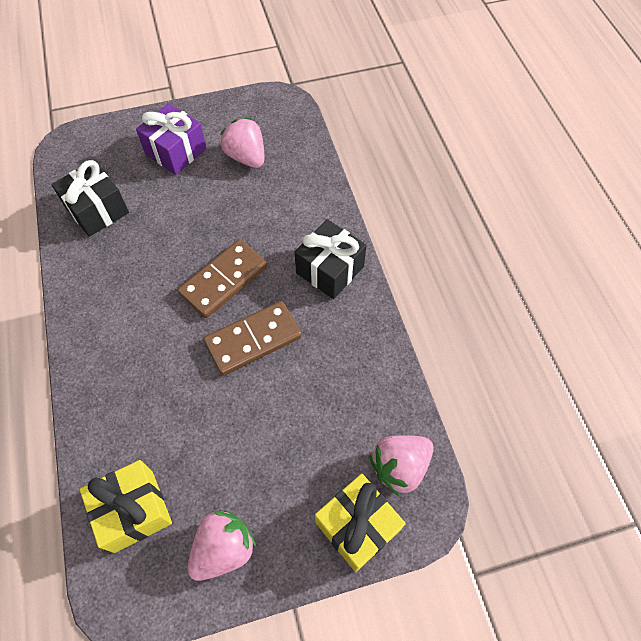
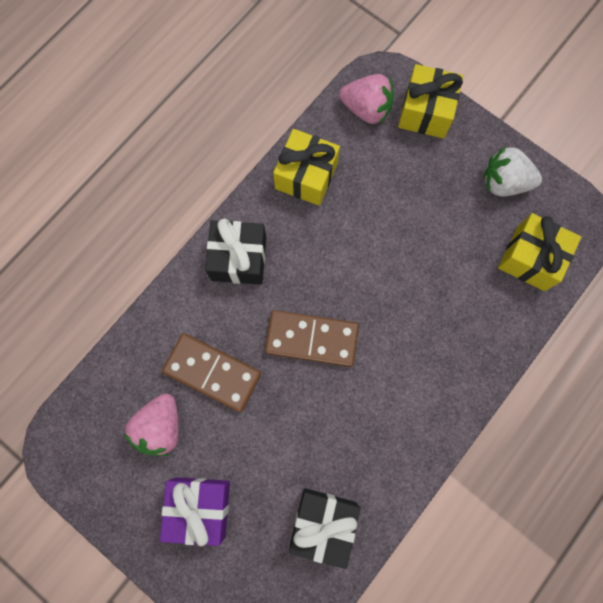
camera: 125 degrees left, 15 degrees up
(224, 548) = (504, 182): pink strawberry -> white strawberry
(253, 340) = (347, 273): brown domino -> brown domino (212, 372)
(366, 365) = (306, 176): none -> yellow gift

